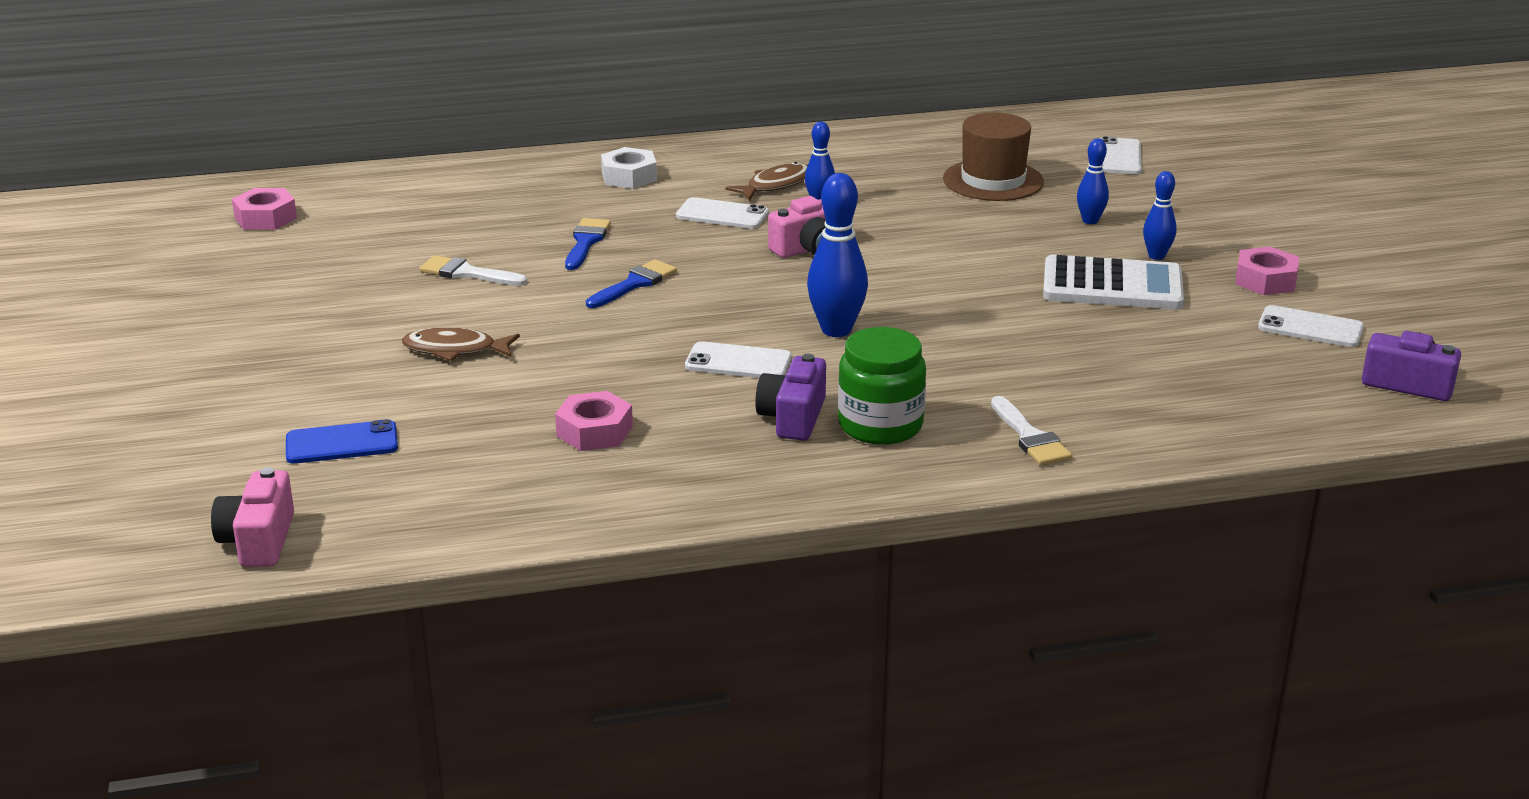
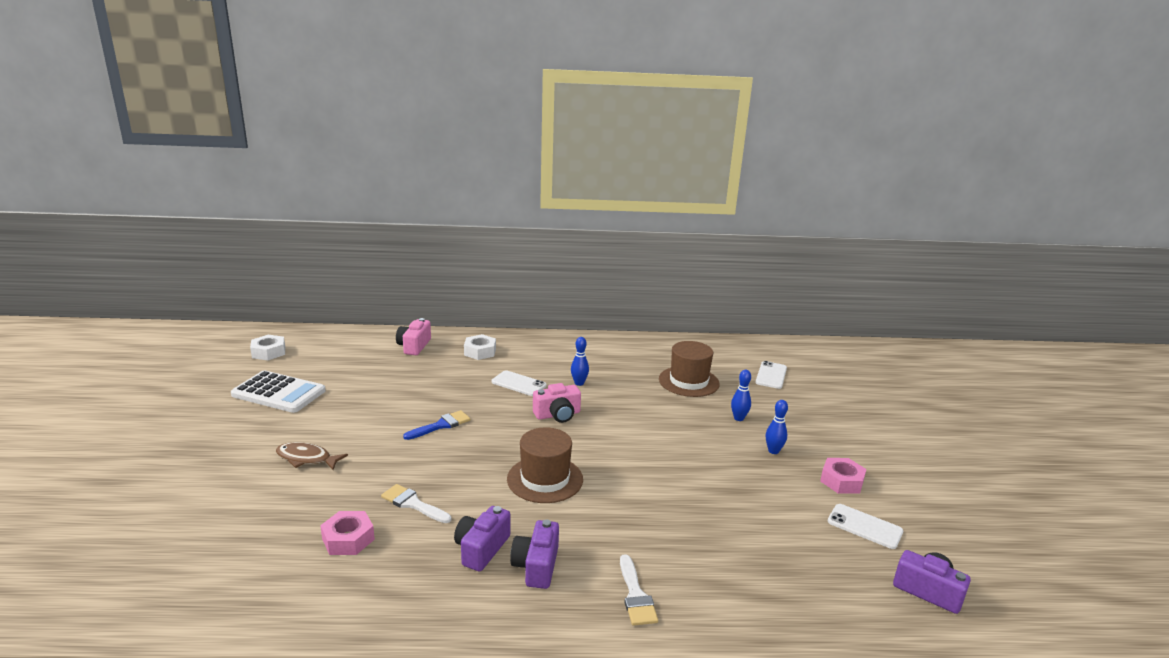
camera: 10 degrees right, 5 degrees down
(258, 540) = (75, 599): pink camera -> pink camera (414, 346)
(265, 218) = (268, 352): pink nut -> white nut
(342, 443) = (188, 522): blue phone -> none
(467, 273) = (350, 404): white brush -> white brush (413, 504)
(586, 242) = (430, 392): blue brush -> none
(738, 362) = (470, 495): white phone -> none
(775, 185) = (559, 368): brown fish -> none
(836, 330) = (545, 479): blue bowling pin -> brown hat
(880, 425) = (536, 566): green jar -> purple camera
(1112, 286) = (737, 470): white calculator -> white calculator (279, 393)

